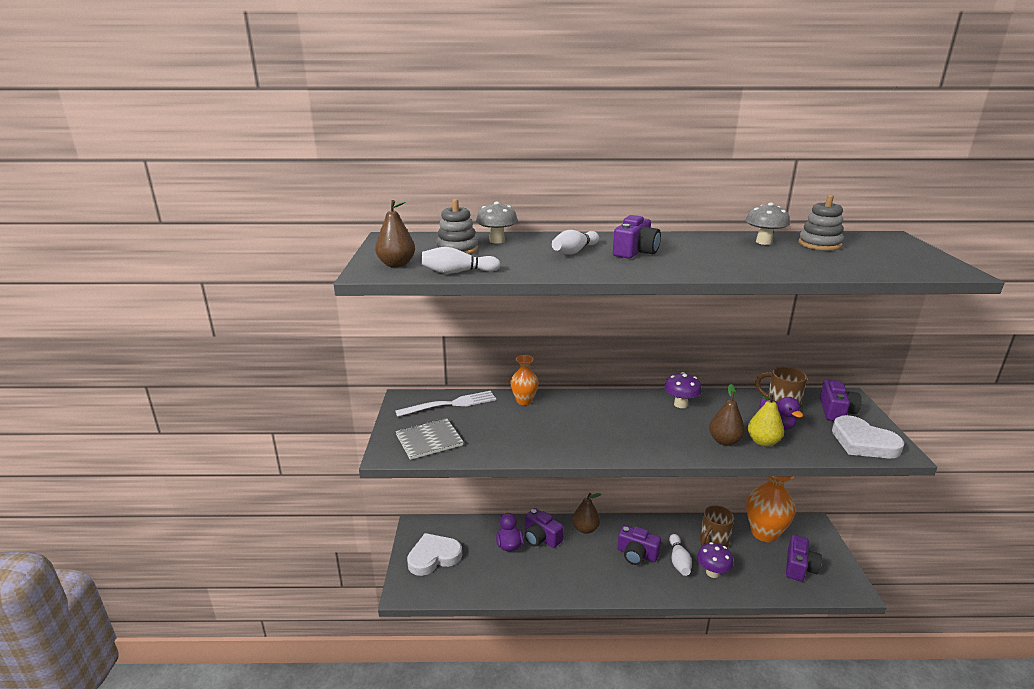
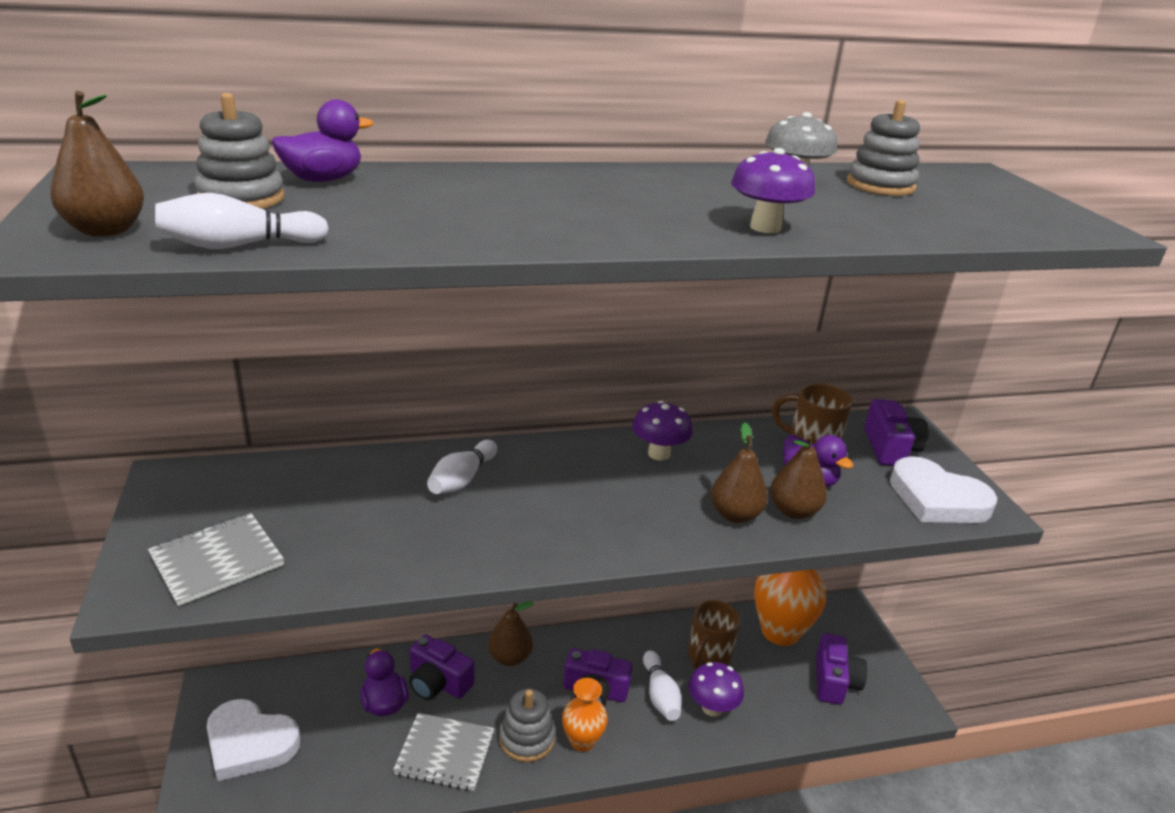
camera: 15 degrees left, 5 degrees up
(433, 557) = (250, 743): white heart -> white heart turned 120 degrees counterclockwise
(450, 404) = (258, 483): white fork -> none
(497, 241) = (323, 180): grey mushroom -> purple duck
(524, 401) = (395, 466): orange vase -> orange vase (582, 741)
(543, 576) = (445, 753): none -> grey notebook
(574, 251) = (474, 200): white bowling pin -> white bowling pin (462, 479)
(592, 575) = (526, 738): none -> grey stacking toy
(635, 252) = (585, 200): purple camera -> none
(737, 267) = (765, 227): none -> purple mushroom
(763, 442) = (793, 511): yellow pear -> brown pear

